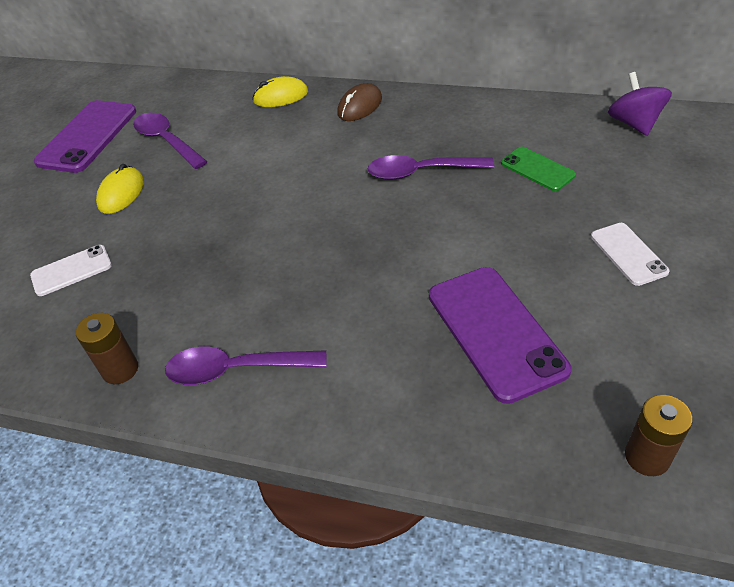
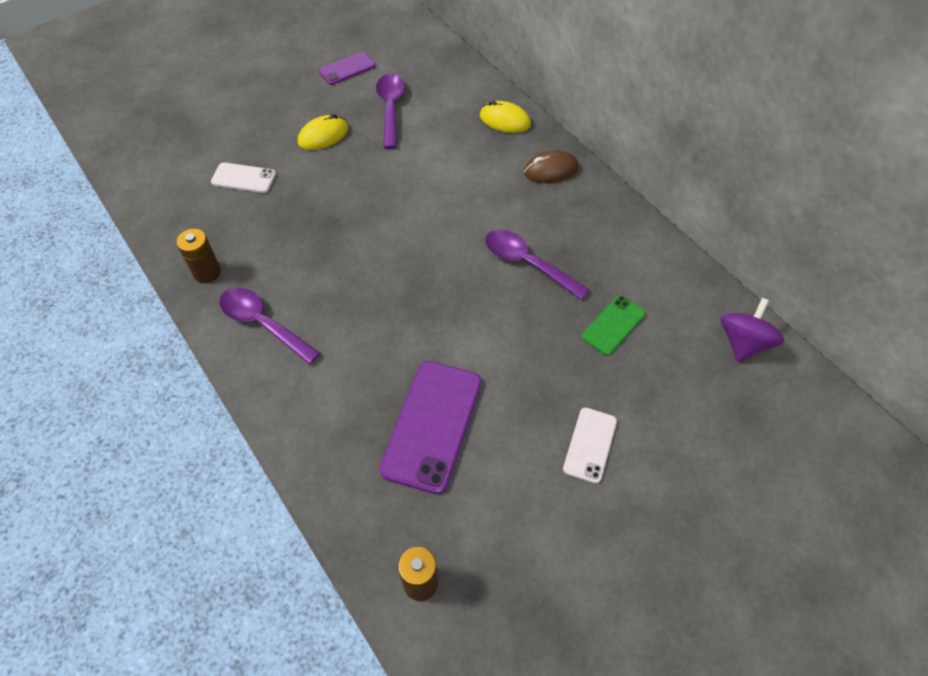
camera: 35 degrees right, 10 degrees up
(87, 136) = (347, 69): purple phone -> purple phone, size x0.55
(537, 169) = (613, 325): green phone -> green phone turned 45 degrees clockwise

